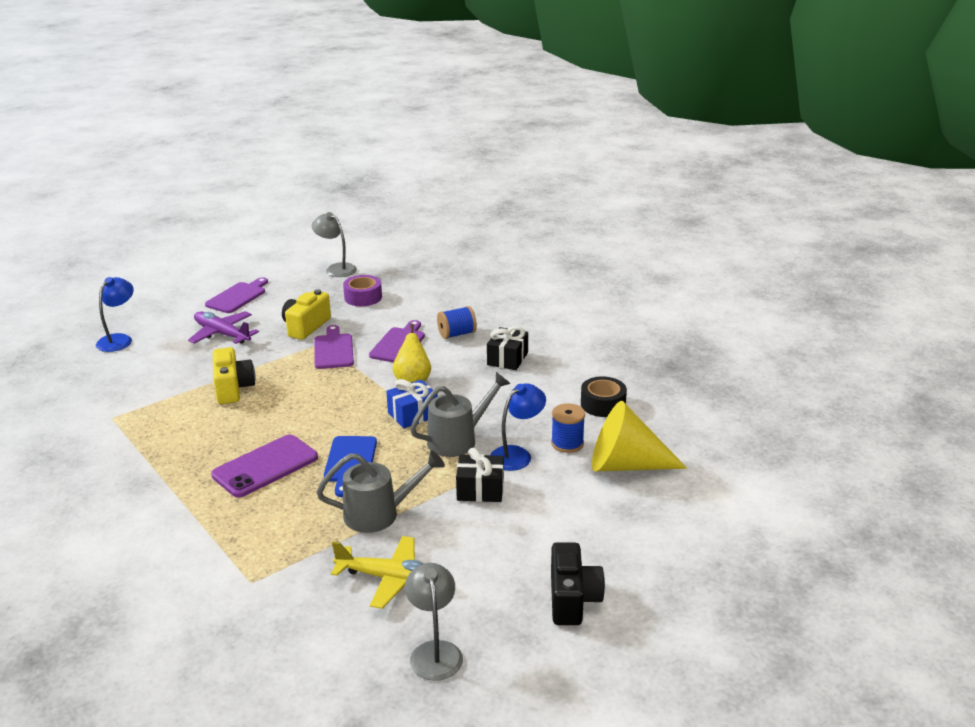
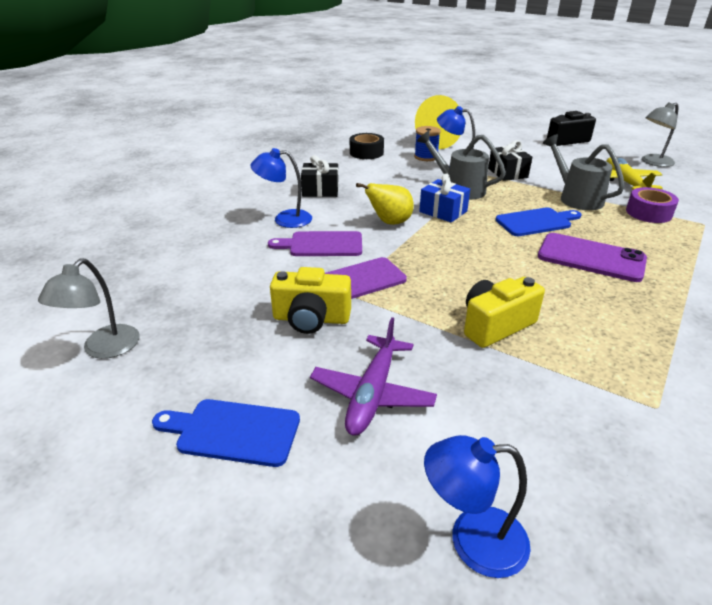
camera: 110 degrees left, 5 degrees up
(238, 297) = (232, 431): purple cutting board -> blue cutting board
(363, 297) = (208, 296): purple tape -> purple tape (648, 213)
(457, 334) = (285, 219): blue spool -> blue lamp

